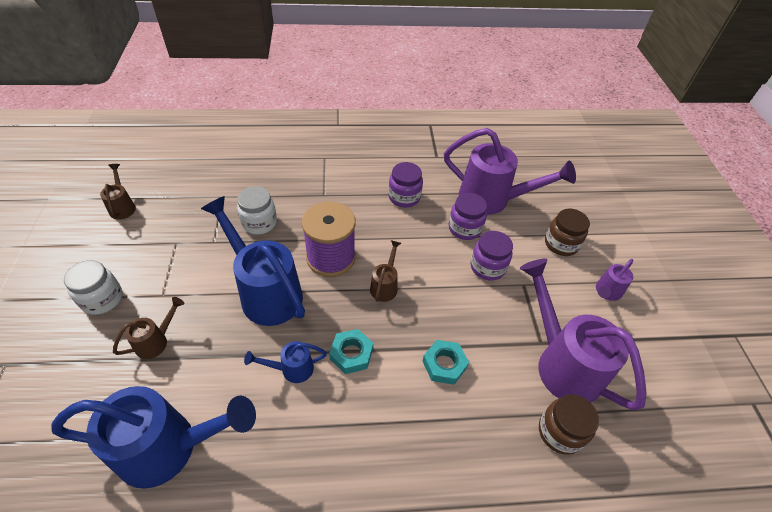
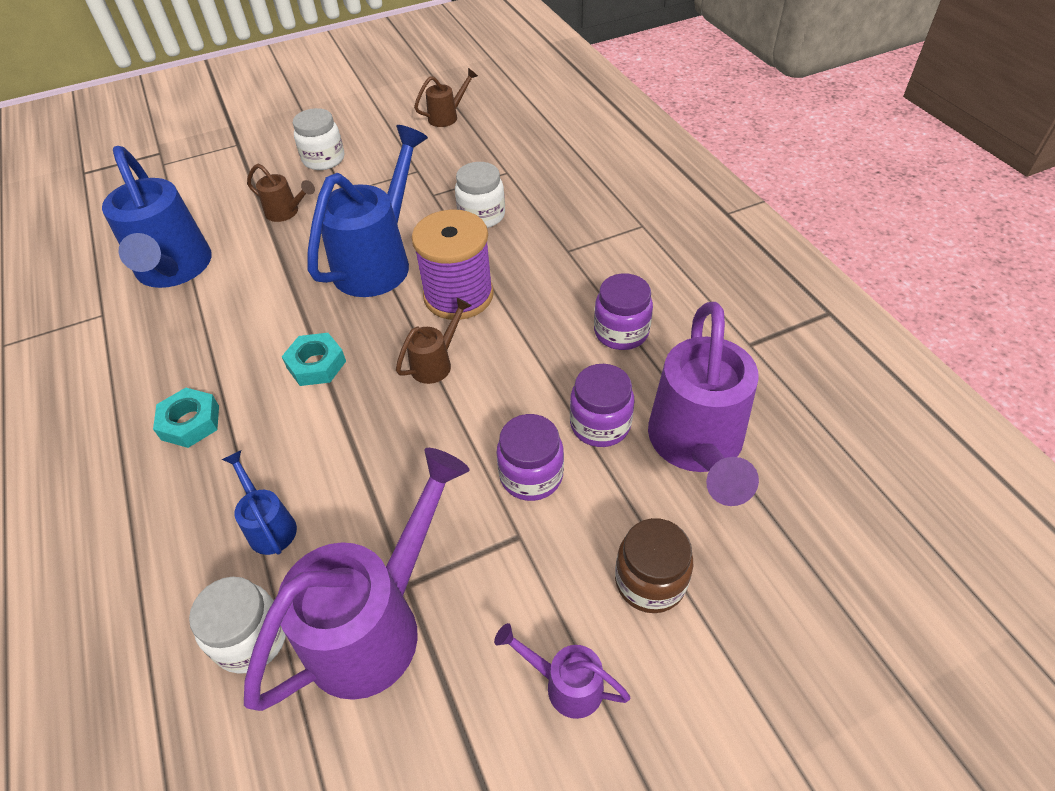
camera: 75 degrees right, 0 degrees up
(292, 369) = (281, 320): blue watering can -> blue watering can (269, 525)
(385, 286) = (436, 363): brown watering can -> brown watering can turned 45 degrees counterclockwise
(444, 364) = (328, 464): turquoise nut -> turquoise nut (190, 422)
(560, 432) = (251, 638): brown jar -> white jar

